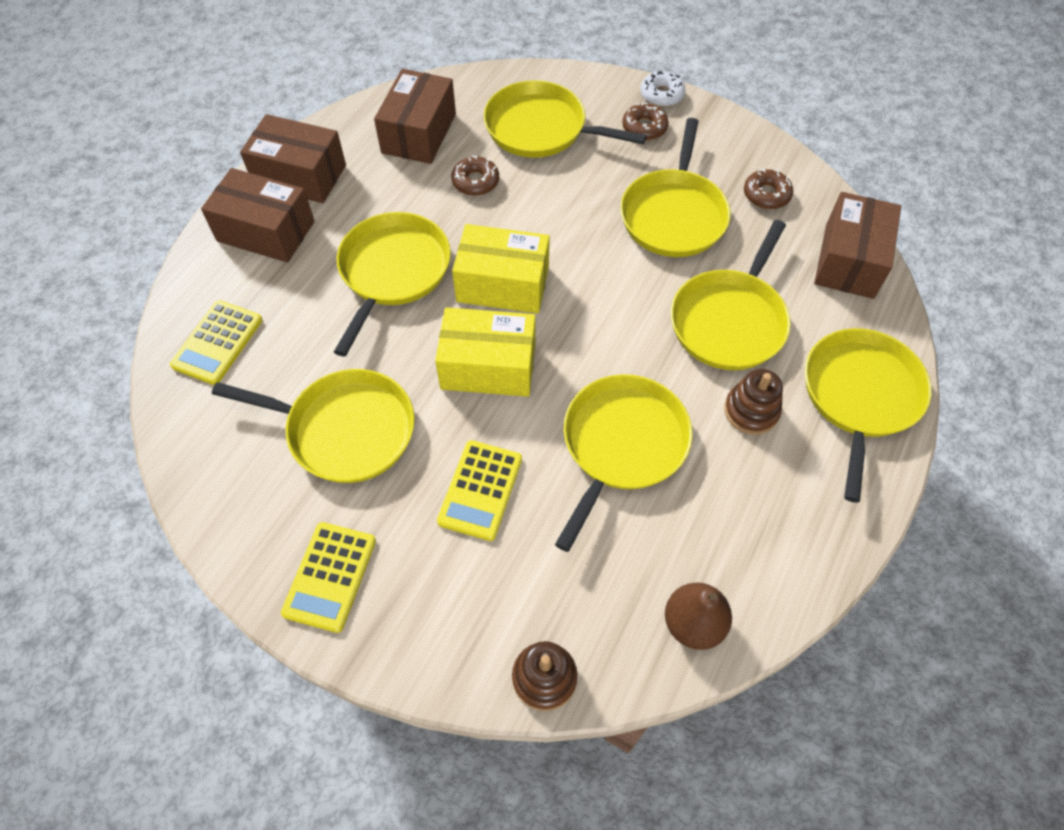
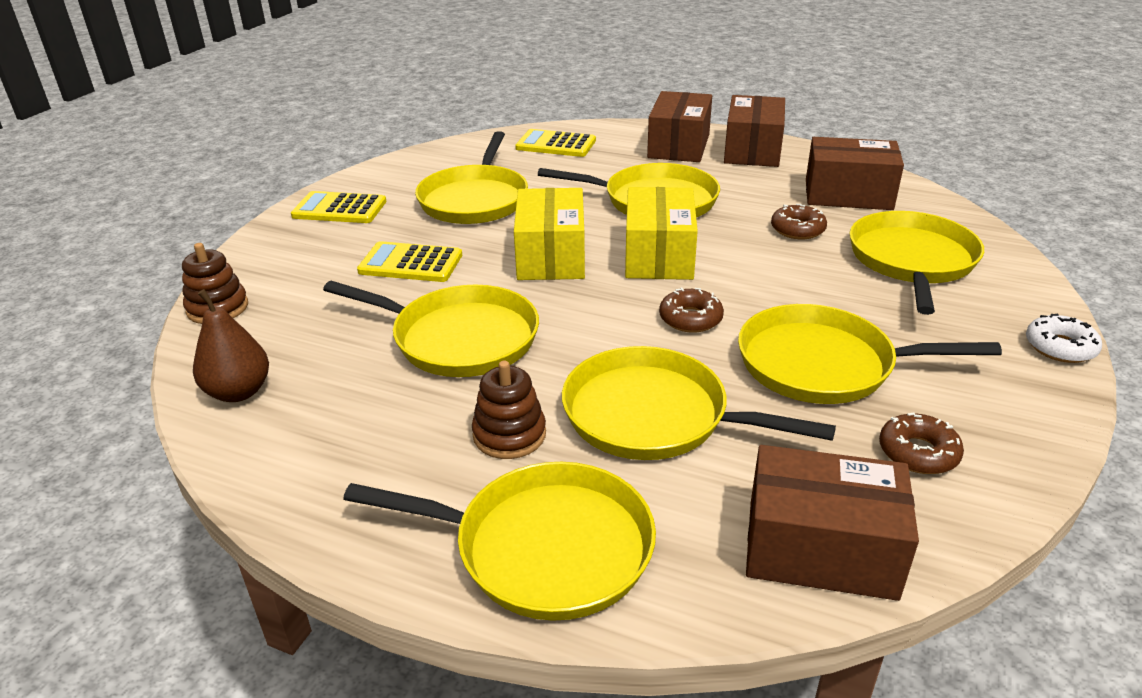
camera: 85 degrees right, 25 degrees down
(644, 127) = (976, 335): brown donut -> brown donut (690, 318)

